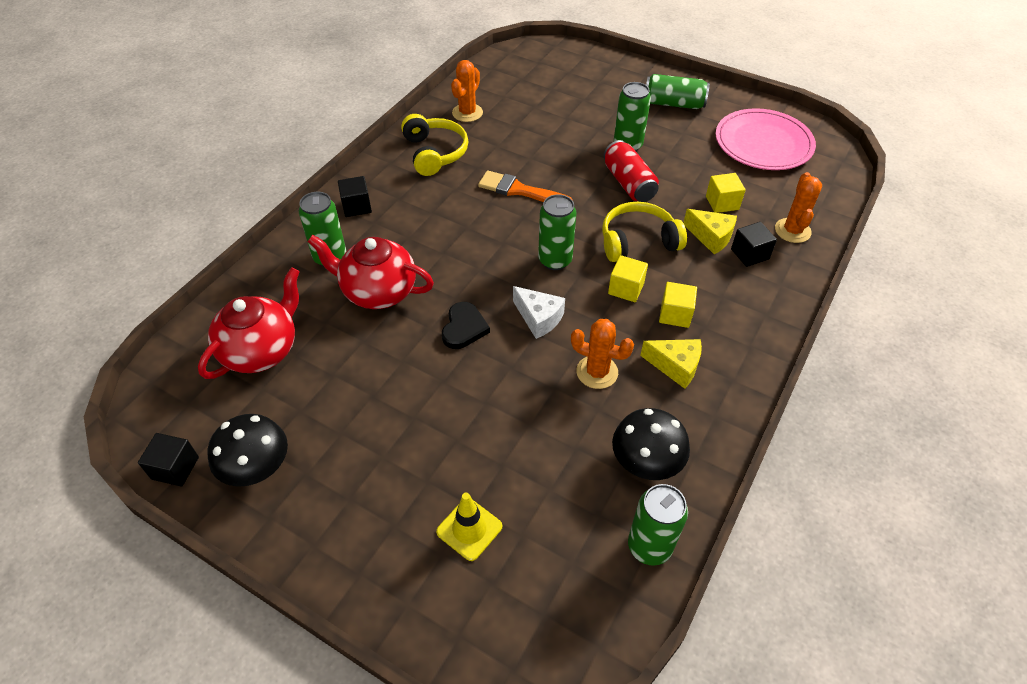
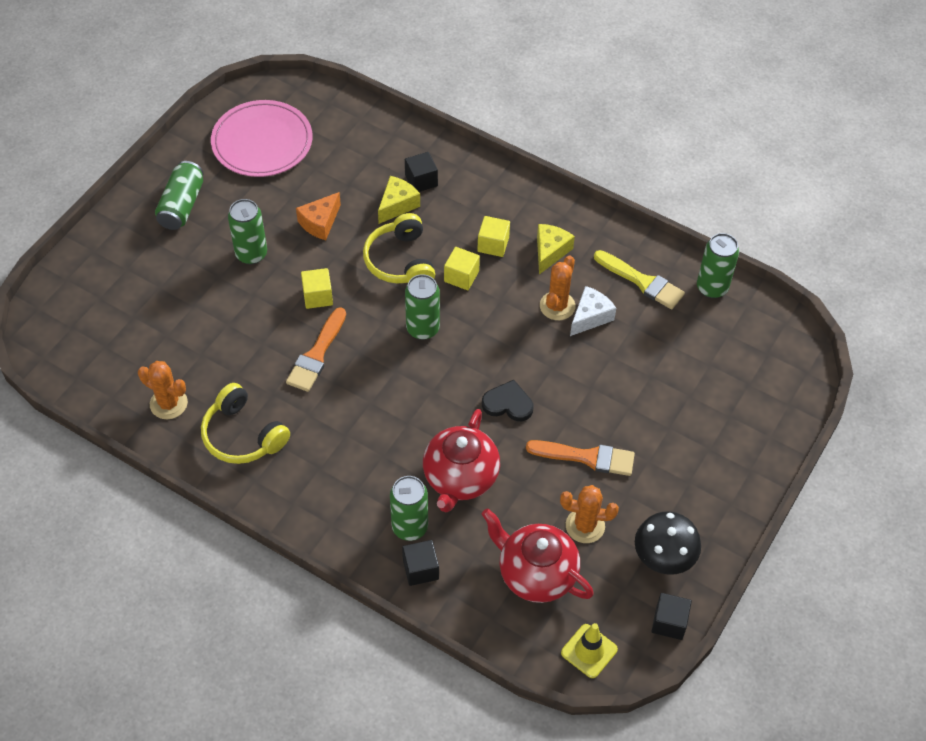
camera: 90 degrees left, 5 degrees up
(357, 206) = (330, 509): black cube -> black cube (420, 569)
(392, 396) = (587, 457): none -> orange brush
(435, 153) = (242, 435): yellow headphones -> yellow headphones turned 120 degrees counterclockwise
(469, 529) = (708, 398): yellow traffic cone -> yellow traffic cone (589, 651)
(539, 318) = (496, 345): white cheese -> white cheese (590, 317)
(628, 183) = (314, 259): red can -> none
(646, 461) = (642, 282): black mushroom -> yellow brush
(674, 185) = (320, 223): none -> orange cheese
(722, 203) = (350, 189): yellow cube -> yellow cube (318, 296)
(792, 230) = (392, 145): orange cactus -> orange cactus (585, 526)

